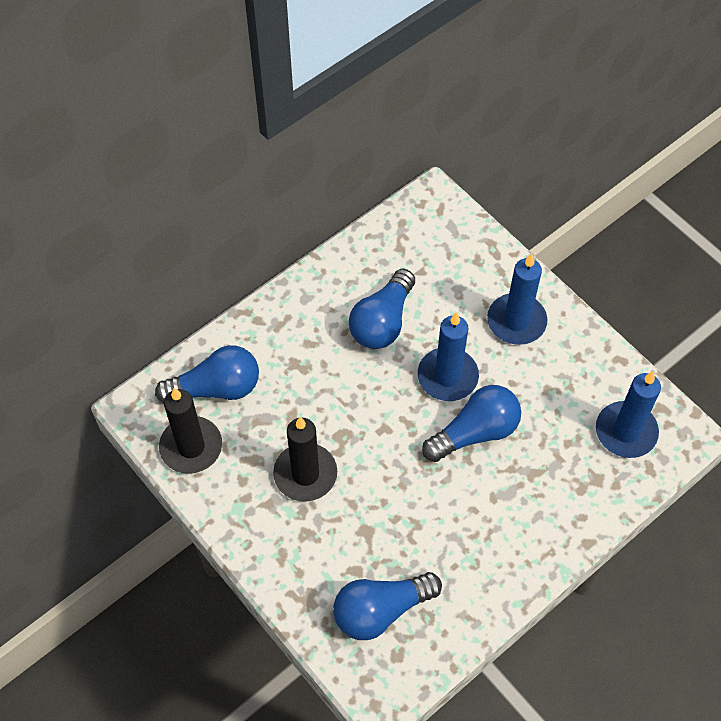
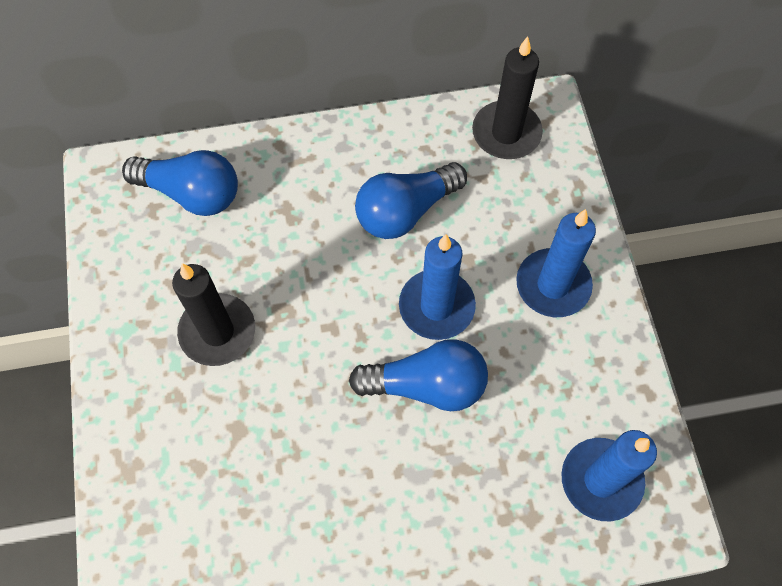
camera: 30 degrees right, 5 degrees up
(191, 447) = (126, 241): black candle -> black candle (506, 133)
(381, 610) = (194, 528): blue light bulb -> none

